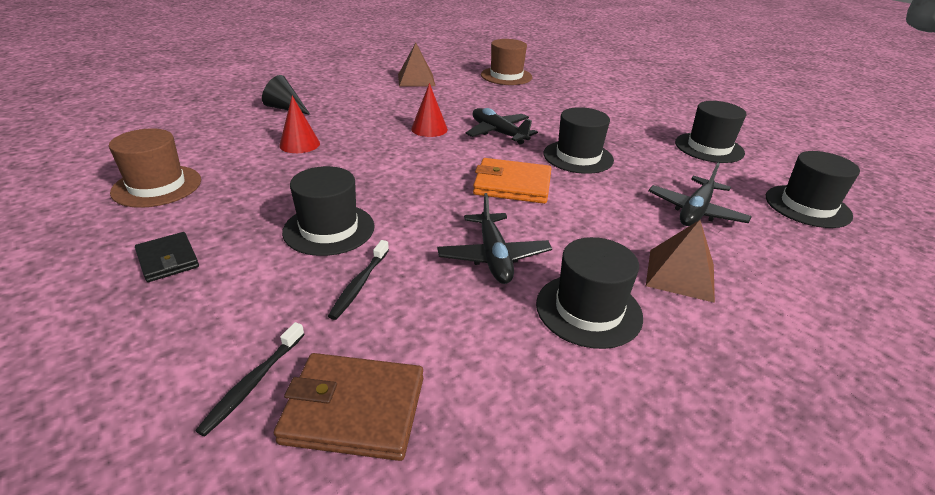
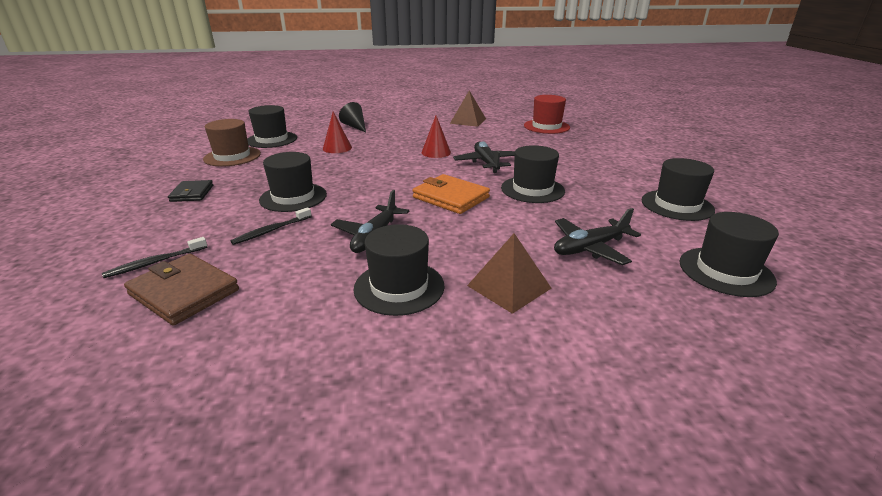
camera: 30 degrees right, 5 degrees down
(186, 147) = (272, 139): none -> black hat
(506, 76) = (546, 126): brown hat -> red hat

